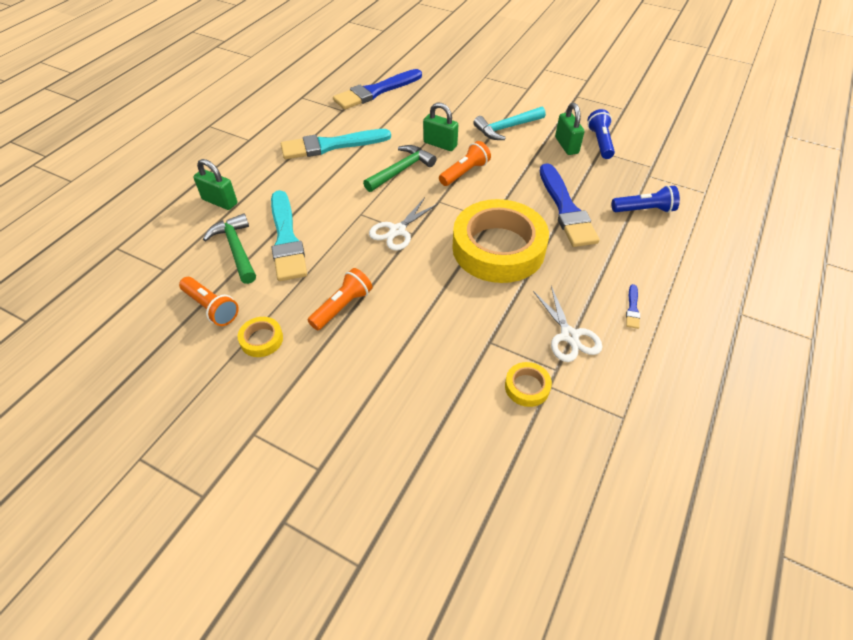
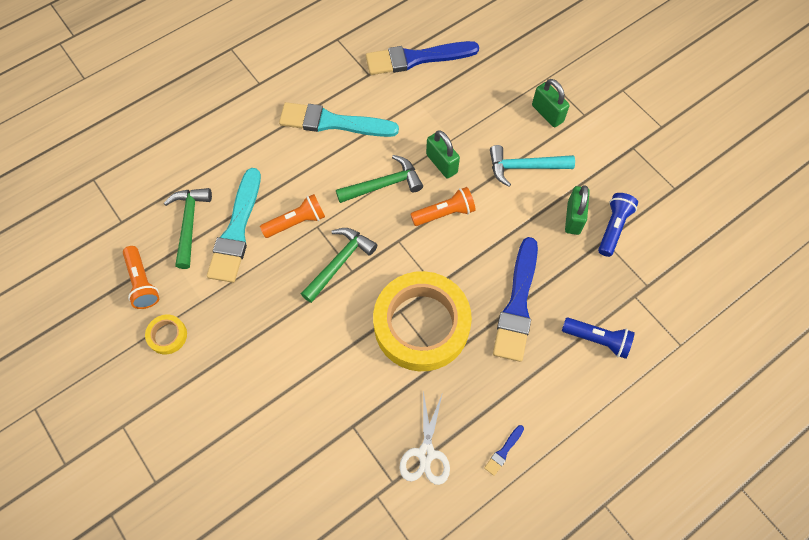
camera: 25 degrees right, 15 degrees up
(220, 201) = (199, 158): green padlock -> green padlock (547, 113)
(342, 306) = (248, 330): orange flashlight -> orange flashlight (296, 222)
(397, 231) = (340, 262): white scissors -> green hammer
(527, 387) = (357, 487): yellow tape -> none

